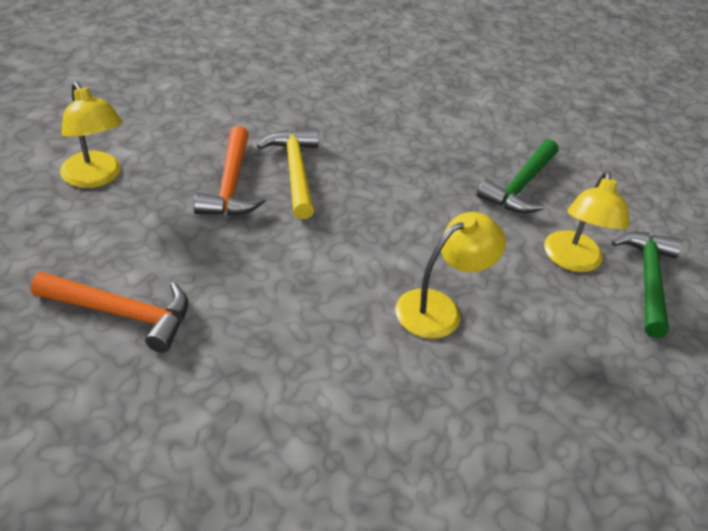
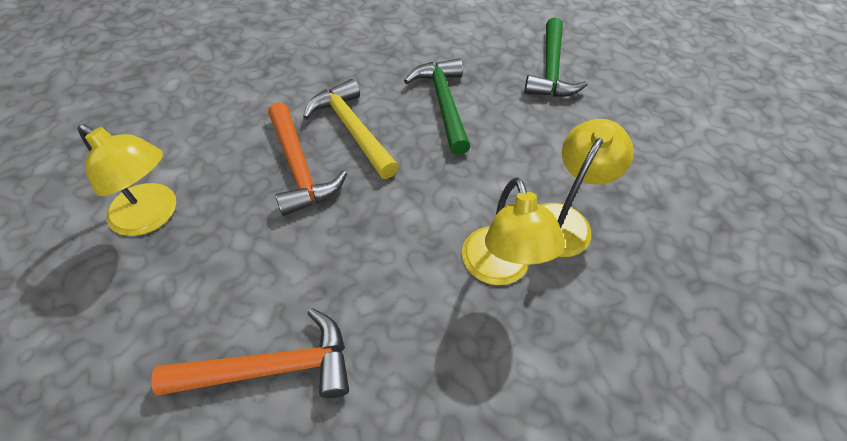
camera: 20 degrees left, 10 degrees up
(572, 261) = (635, 125): yellow lamp -> yellow lamp (500, 269)
(647, 279) = (699, 119): green hammer -> green hammer (443, 104)

